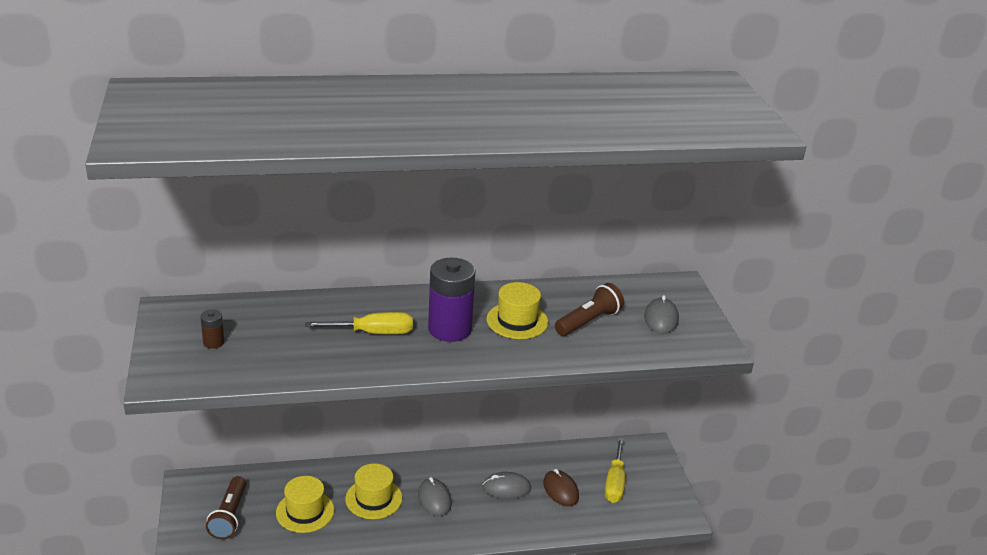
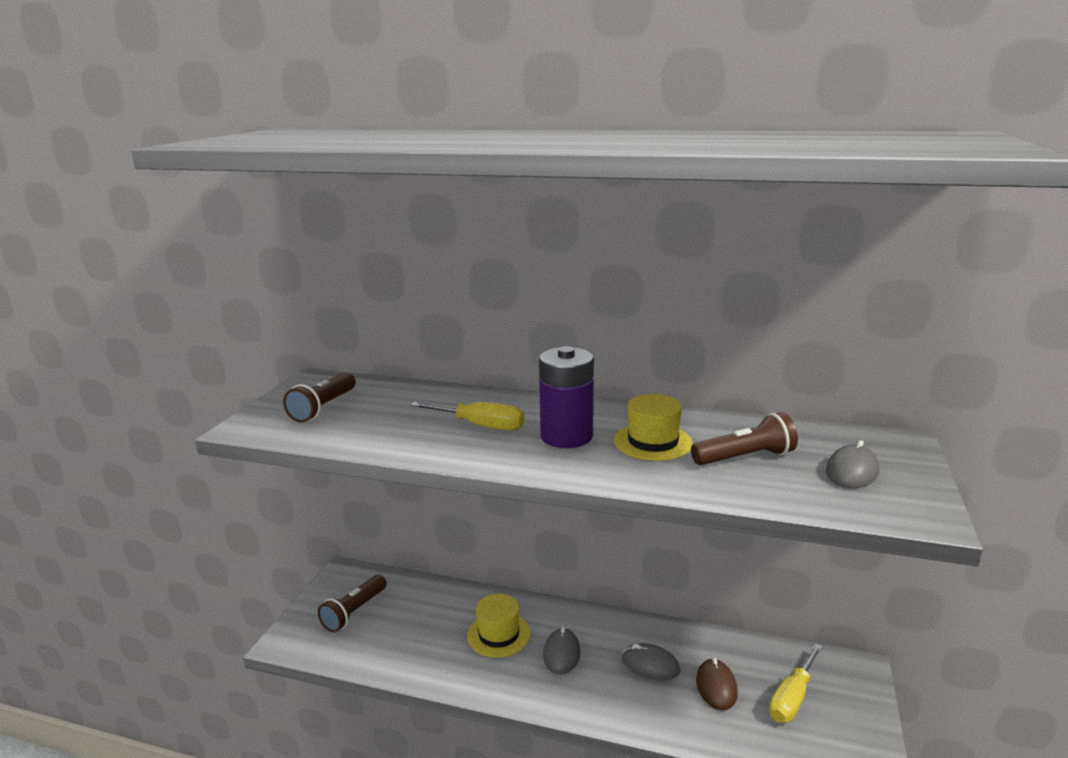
camera: 30 degrees right, 10 degrees down
(213, 342) = (323, 408): brown battery -> brown flashlight
(305, 511) = (424, 628): yellow hat -> none

